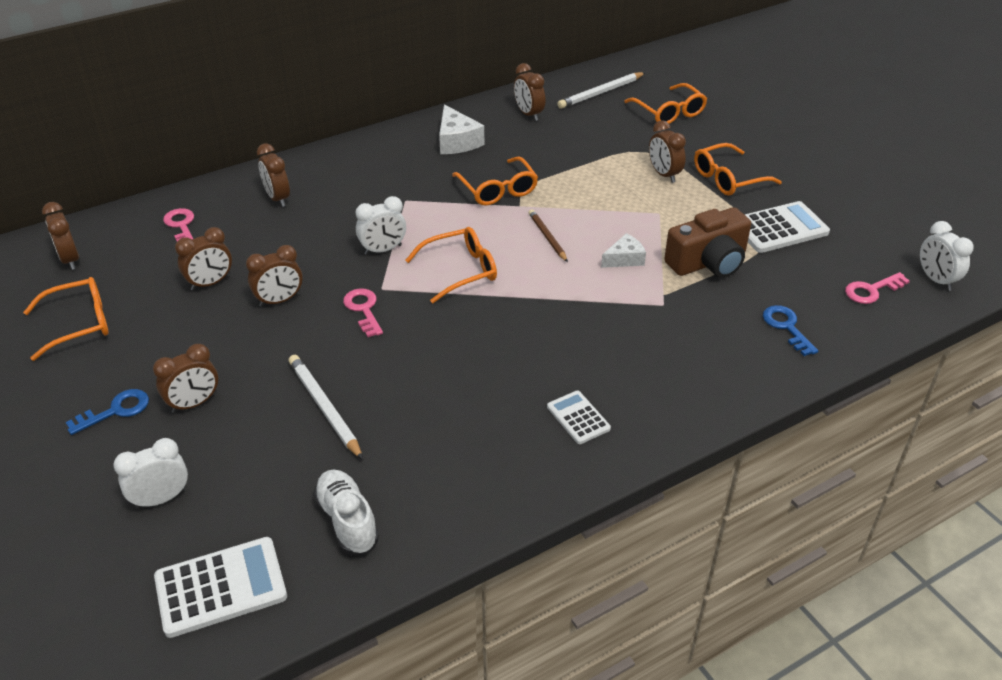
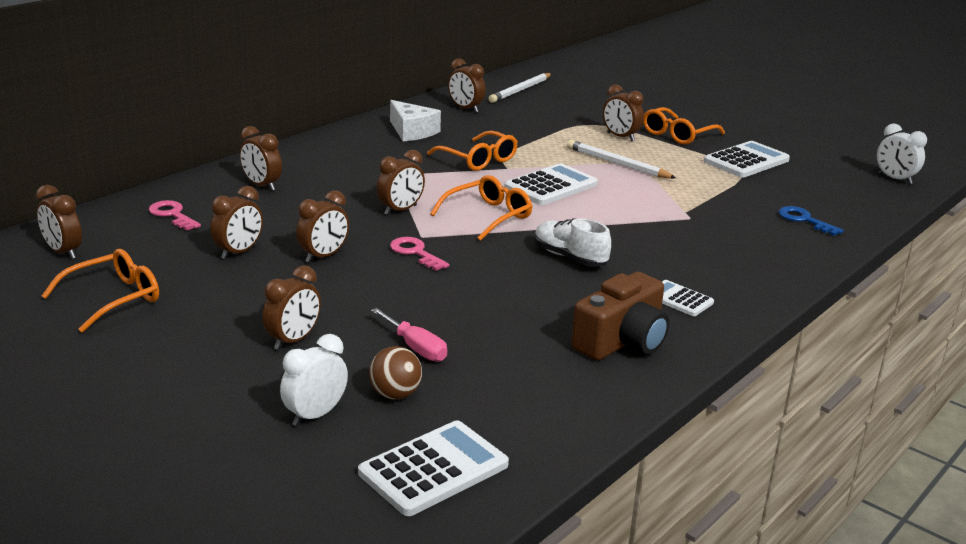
camera: 20 degrees left, 15 degrees down
(116, 410) = (209, 357): blue key -> none
(241, 489) = (395, 394): none -> brown ball
(292, 434) = (416, 348): none -> pink screwdriver
(324, 408) = (433, 325): white pencil -> white pencil (617, 164)
(347, 521) = (523, 400): white shoe -> white shoe (570, 257)
(383, 250) = (400, 210): white clock -> brown clock
(547, 237) = (551, 186): brown pencil -> white calculator
(624, 259) = (632, 193): white cheese -> none
(669, 112) = (591, 98): orange glasses -> none
(708, 262) = (705, 187): brown camera -> brown camera (622, 341)
(871, 290) = (852, 190): pink key -> none

